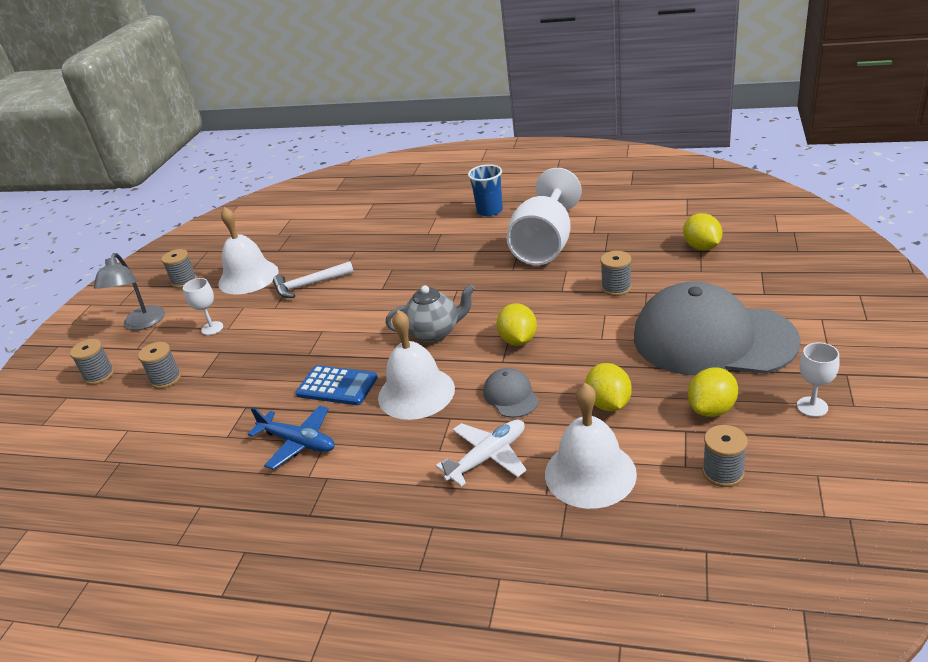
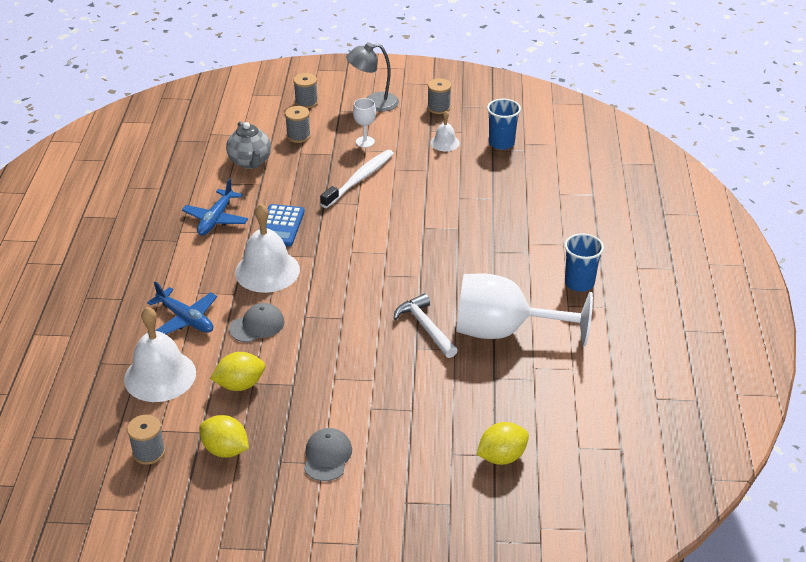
camera: 75 degrees right, 5 degrees up
(248, 277) = (445, 143): white bell -> white bell, size x0.52
(270, 245) = (501, 143): none -> blue cup
(279, 330) = (359, 179): none -> white toothbrush
(309, 285) = (430, 182): white hammer -> white hammer (425, 327)
(435, 332) = (350, 270): grey teapot -> grey teapot (250, 162)
(488, 457) = (186, 319): white plane -> blue plane
(518, 340) = (335, 324): yellow lemon -> none
(616, 288) = (419, 387): grey spool -> none
(713, 339) = (327, 456): grey cap -> grey cap, size x0.40
(812, 407) = (220, 517): white goblet -> none

